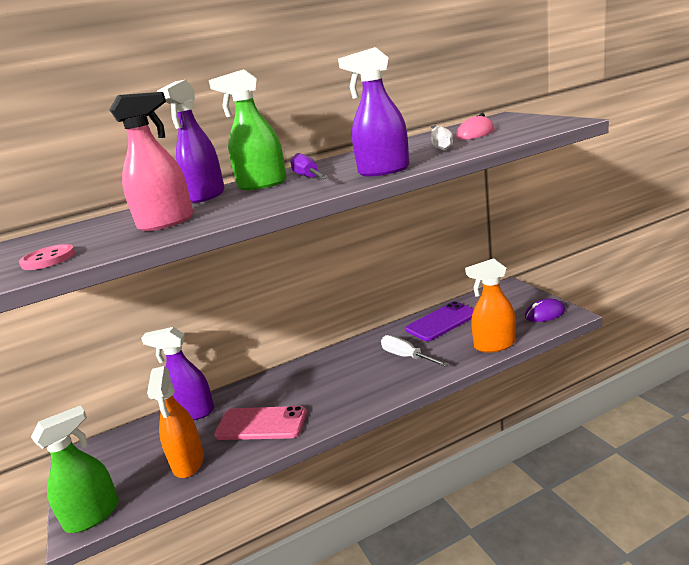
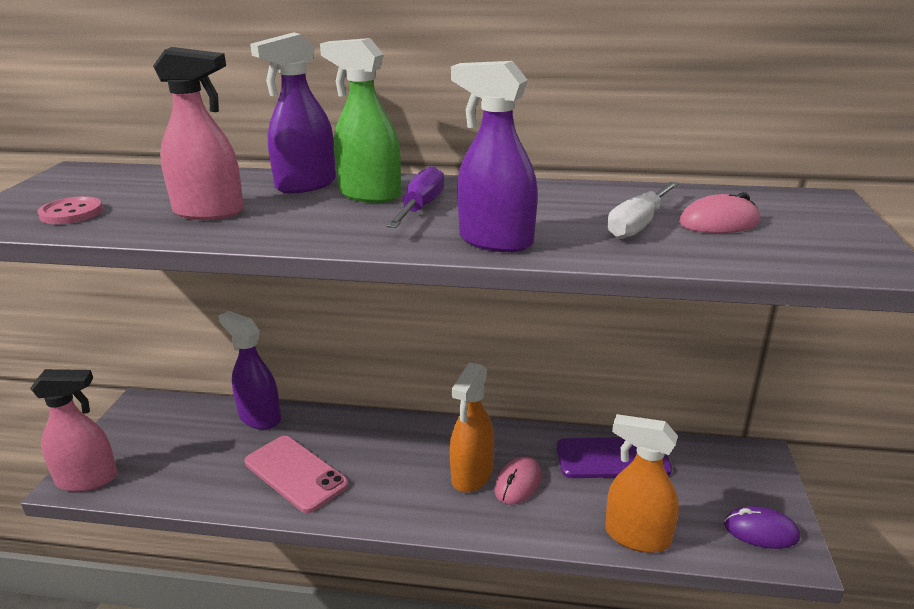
camera: 30 degrees right, 5 degrees up
(93, 515) = (87, 479): green spray bottle -> pink spray bottle
(188, 462) = (199, 475): orange spray bottle -> orange spray bottle (472, 475)
(406, 357) = (518, 483): white screwdriver -> pink mouse

